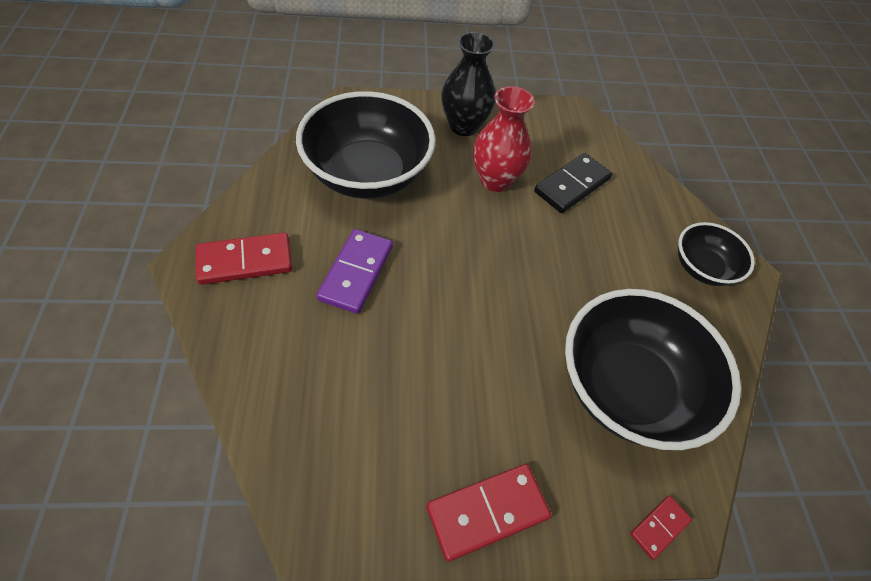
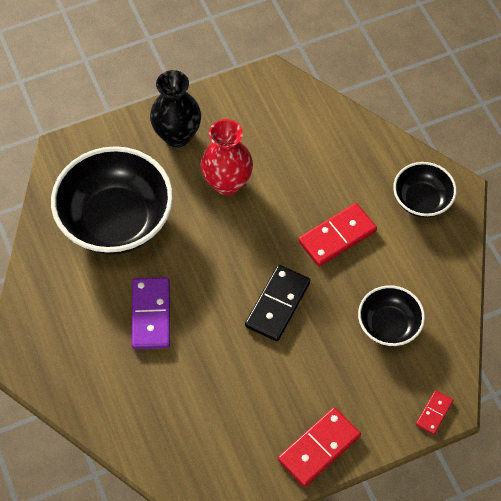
camera: 15 degrees left, 5 degrees up
(245, 261) = (59, 340): red domino -> red domino (337, 236)
(572, 185) = (293, 162): black domino -> black domino (277, 304)
(627, 388) = (388, 325): black bowl -> black bowl, size x0.53

